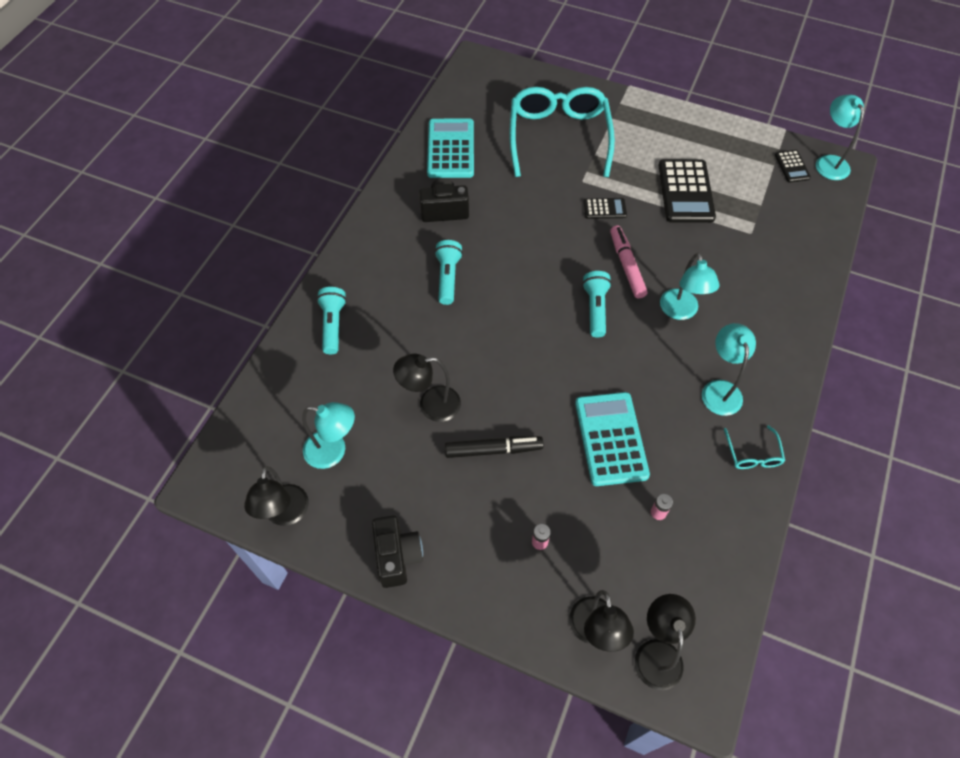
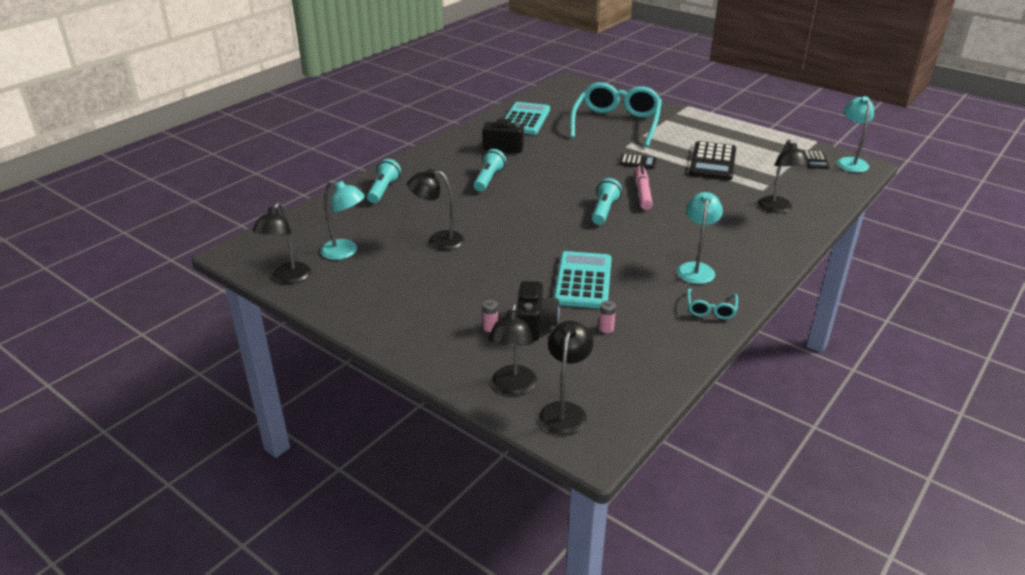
camera: 15 degrees right, 25 degrees down
(397, 556) = (364, 315): black camera -> black camera (535, 325)
(493, 450) = (477, 271): black marker -> none
(681, 311) = (679, 222): turquoise lamp -> none
(775, 265) = (777, 209): none -> black lamp

